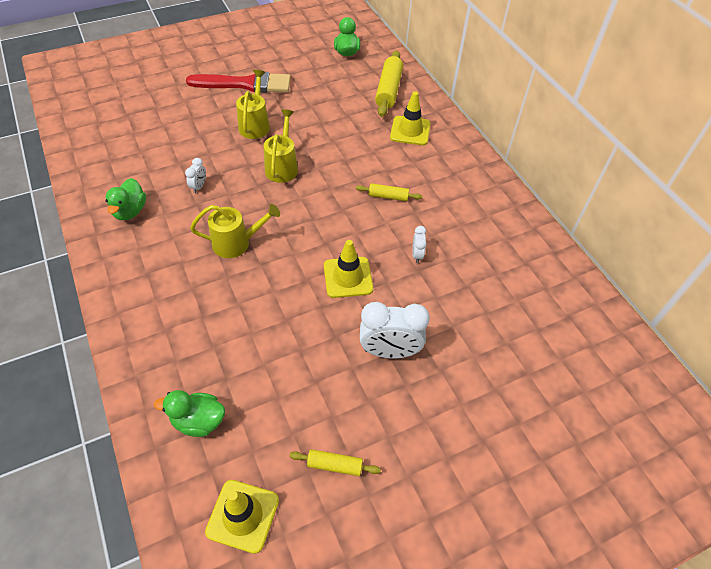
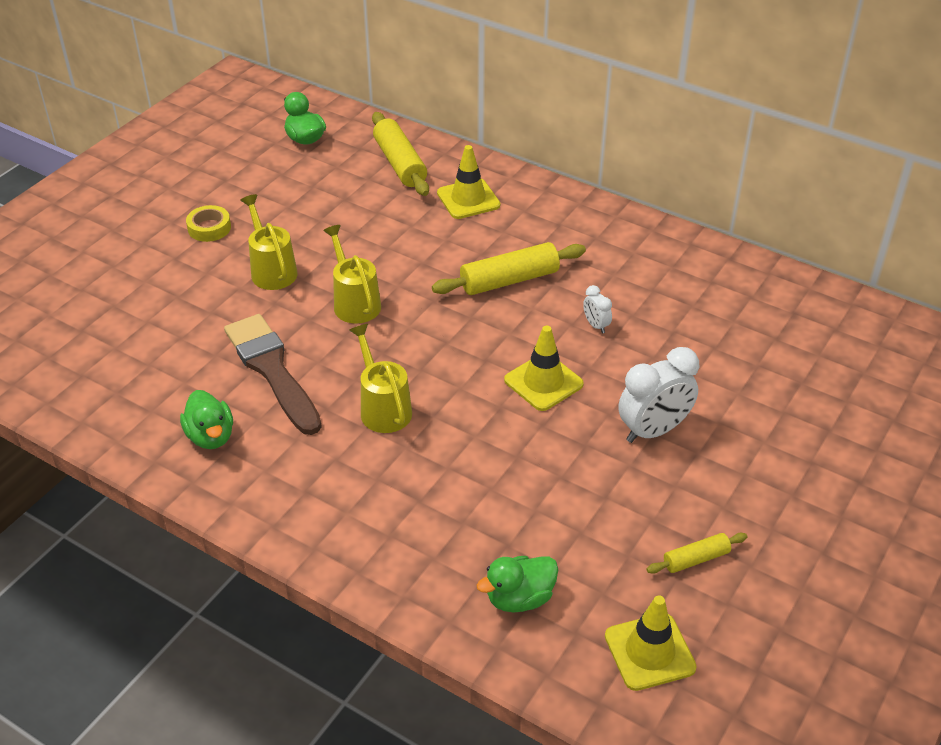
camera: 30 degrees left, 10 degrees down
(199, 186) = (272, 370): white clock -> brown brush
(237, 243) = (382, 408): yellow watering can -> yellow watering can turned 75 degrees counterclockwise
(245, 84) = (209, 228): red brush -> yellow tape
(388, 196) = (509, 280): yellow rolling pin -> yellow rolling pin, size x1.82

